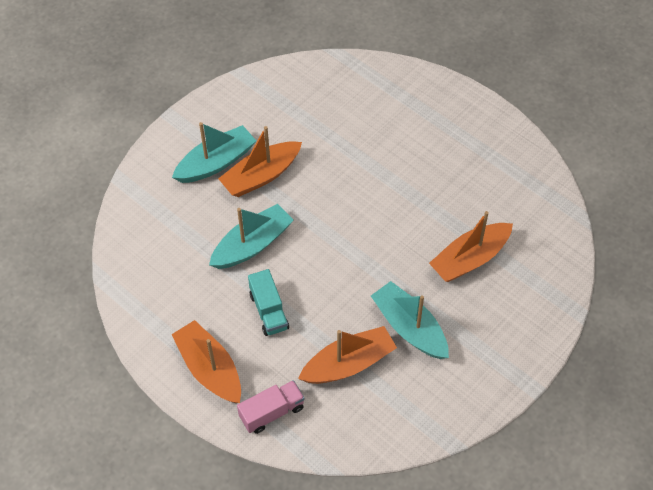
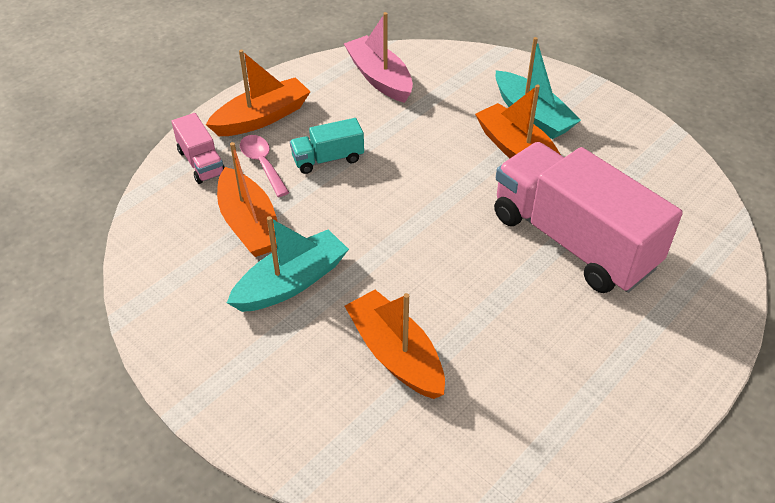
camera: 90 degrees right, 10 degrees down
(155, 275) = (379, 78): none -> pink boat
(252, 245) = (418, 145): turquoise boat -> none
(274, 362) = (262, 164): none -> pink spoon
(360, 150) = (572, 241): none -> pink truck

